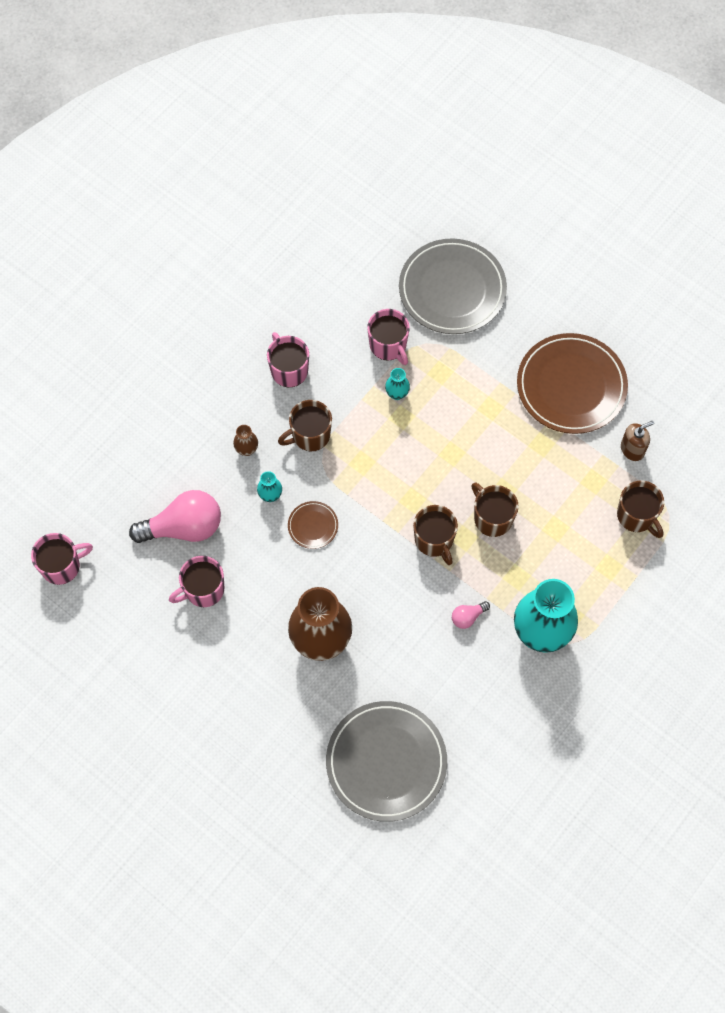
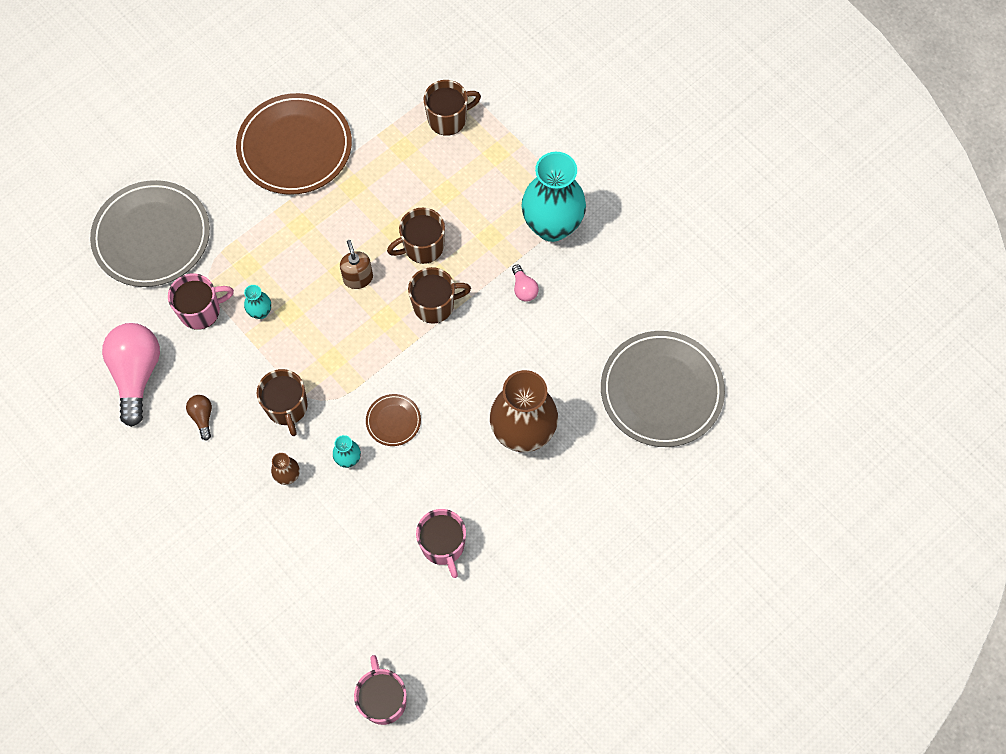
camera: 80 degrees left, 0 degrees up
(183, 527) = (366, 557): pink light bulb -> pink light bulb (137, 374)
(289, 370) = (202, 417): pink mug -> brown light bulb
(632, 449) = (377, 107): brown soap dispenser -> brown soap dispenser (358, 278)

